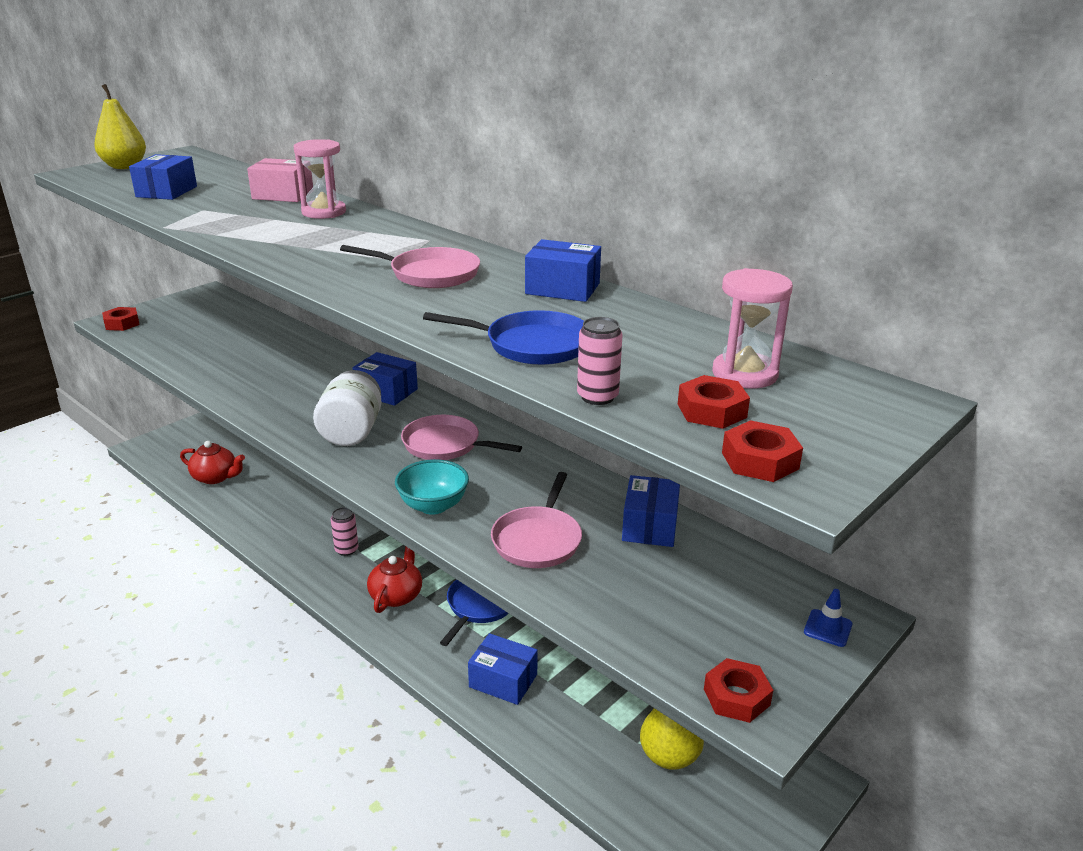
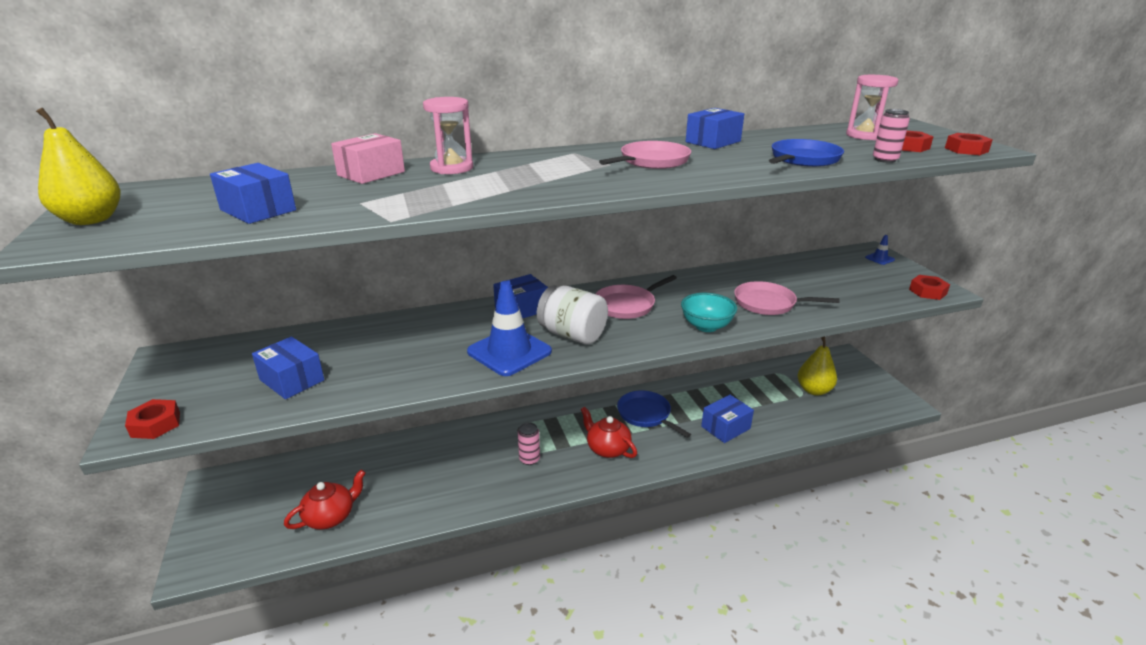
camera: 60 degrees left, 0 degrees up
(296, 410) = (509, 352): none -> blue traffic cone
(538, 540) = (768, 303): pink pan -> pink pan turned 150 degrees clockwise
(650, 526) = (771, 271): blue box -> blue box (292, 380)

